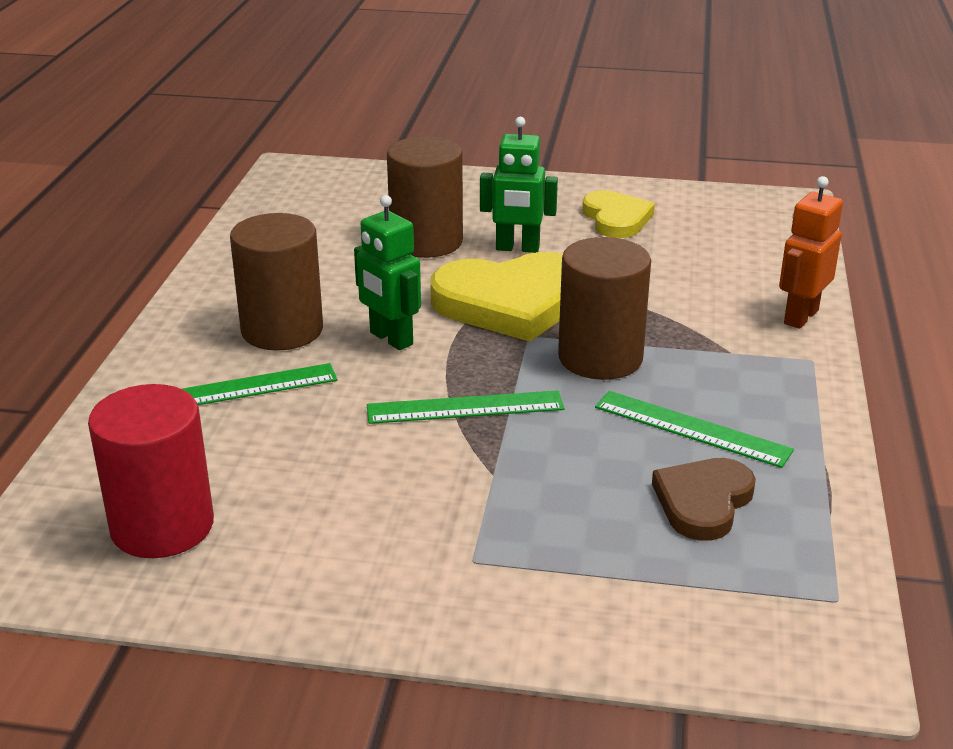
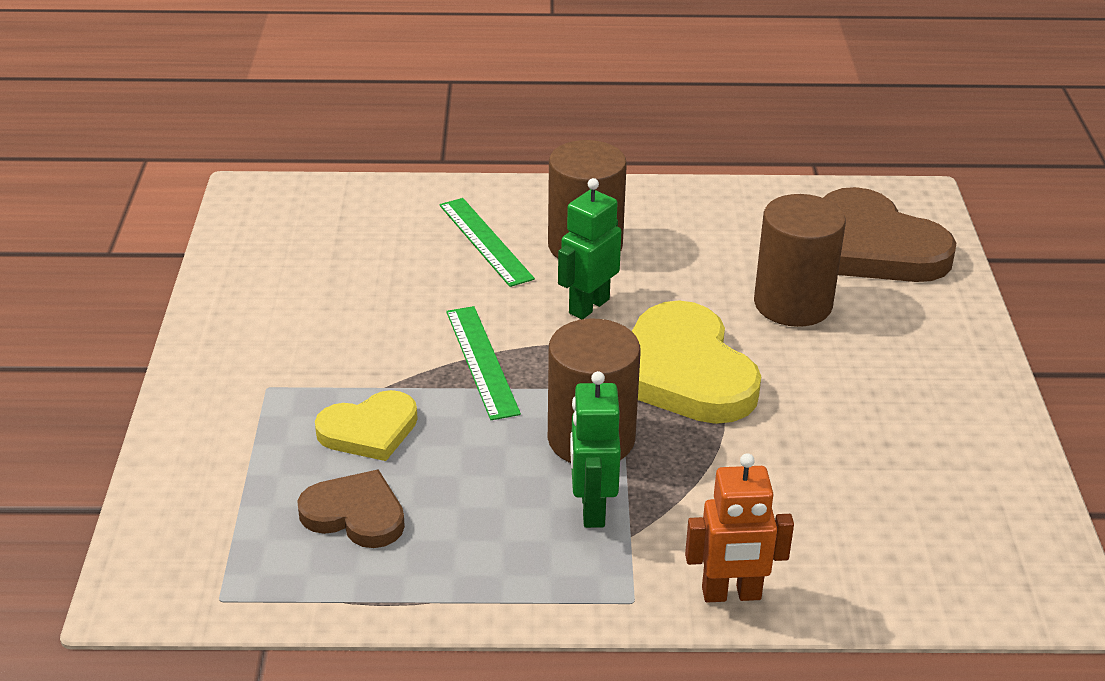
camera: 80 degrees right, 5 degrees up
(162, 526) = (300, 240): red cylinder -> none
(356, 196) = (875, 247): none -> brown heart
(517, 248) = (806, 366): green robot -> green robot (592, 509)
(616, 219) = (921, 436): yellow heart -> yellow heart (369, 430)
(691, 428) = (474, 505): green ruler -> none
(800, 317) = (731, 594): orange robot -> orange robot turned 150 degrees clockwise

